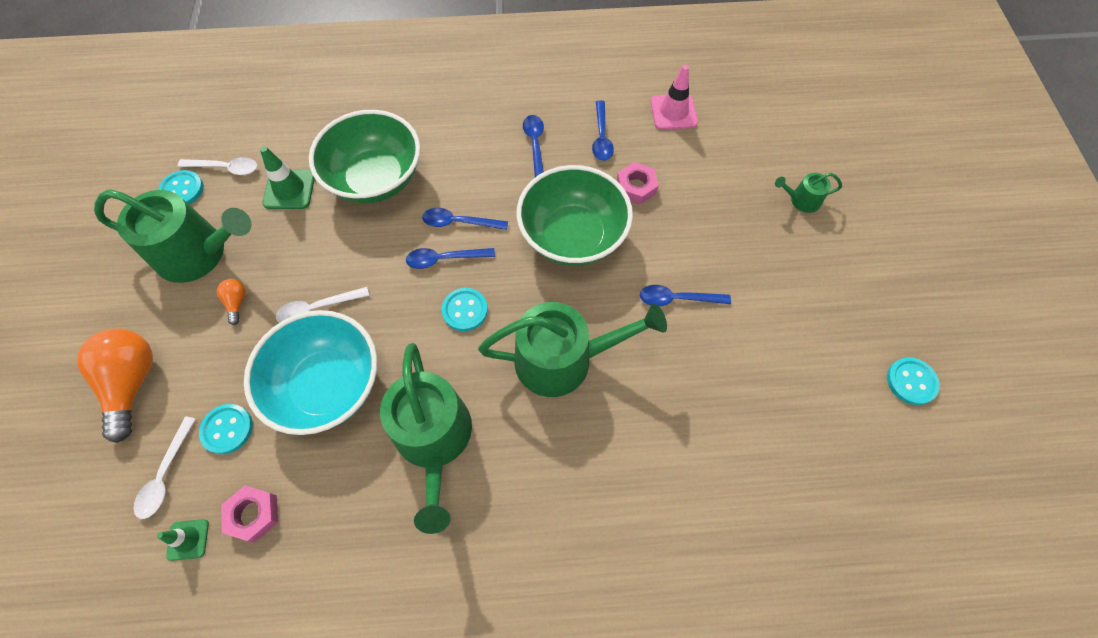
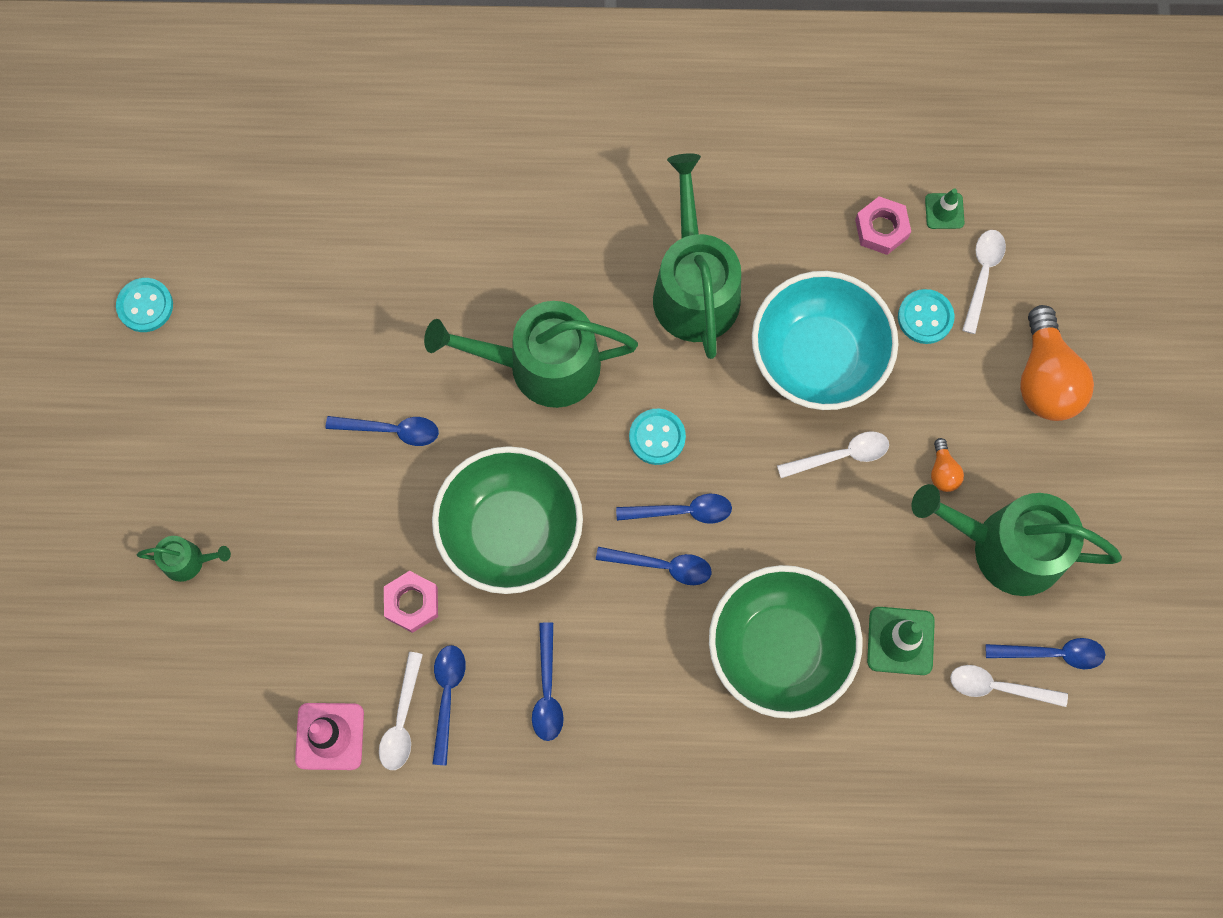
camera: 175 degrees left, 10 degrees up
(182, 190) = (1052, 653): turquoise button -> blue spoon
(629, 123) = (402, 720): none -> white spoon

